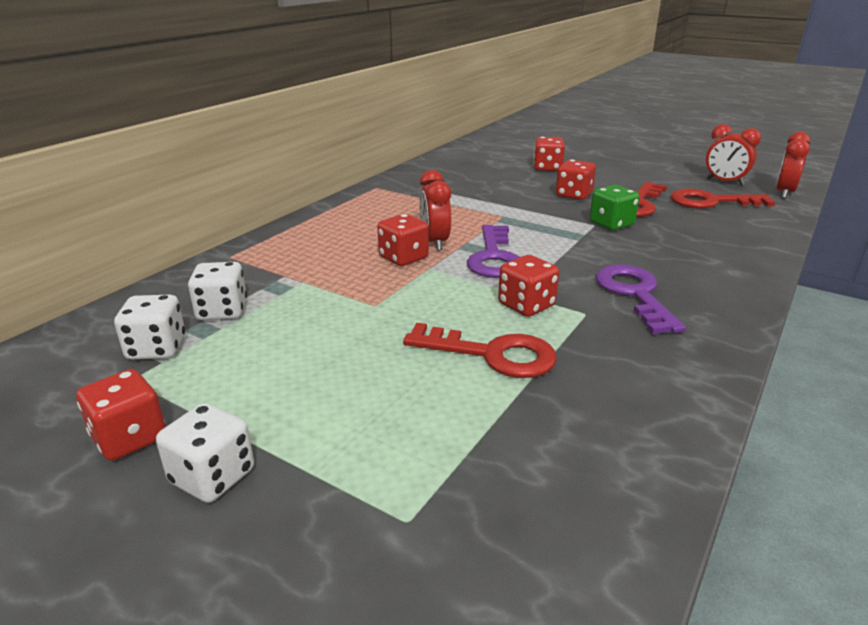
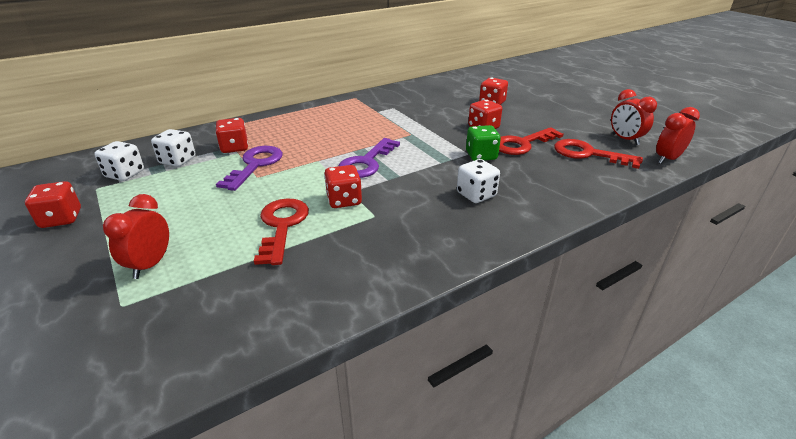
camera: 25 degrees right, 5 degrees up
(212, 476) = (70, 250): white dice -> white dice (476, 194)
(403, 258) = (311, 150): red dice -> red dice (234, 147)
(435, 242) = (343, 143): red clock -> red clock (150, 265)
(491, 354) = (282, 226): red key -> red key turned 135 degrees counterclockwise
(635, 295) = (426, 212): purple key -> purple key (255, 165)

